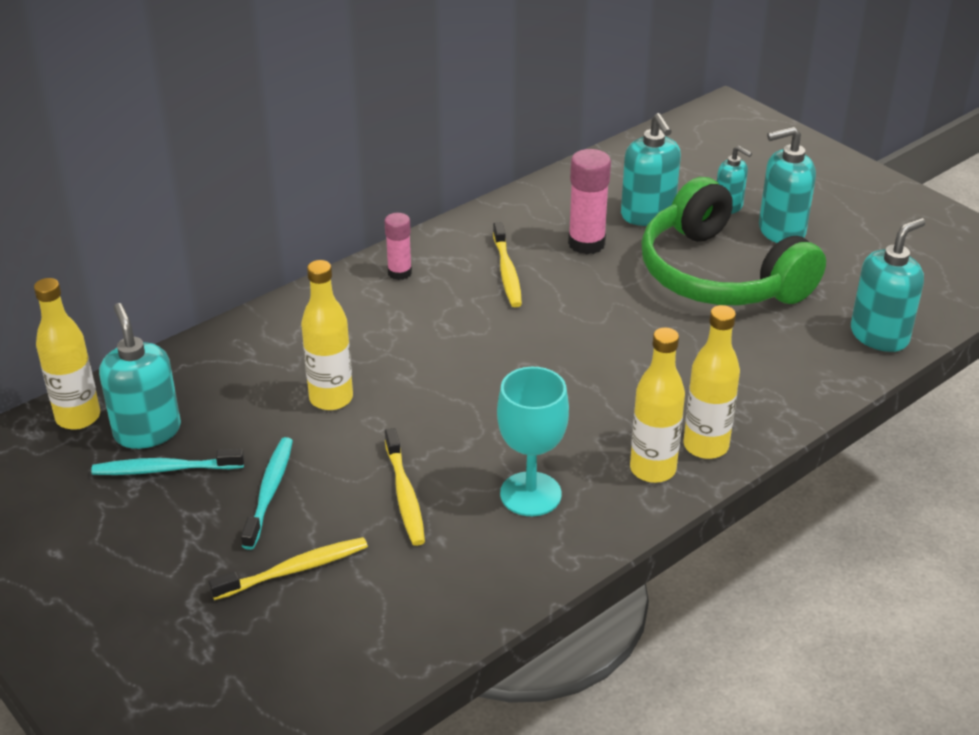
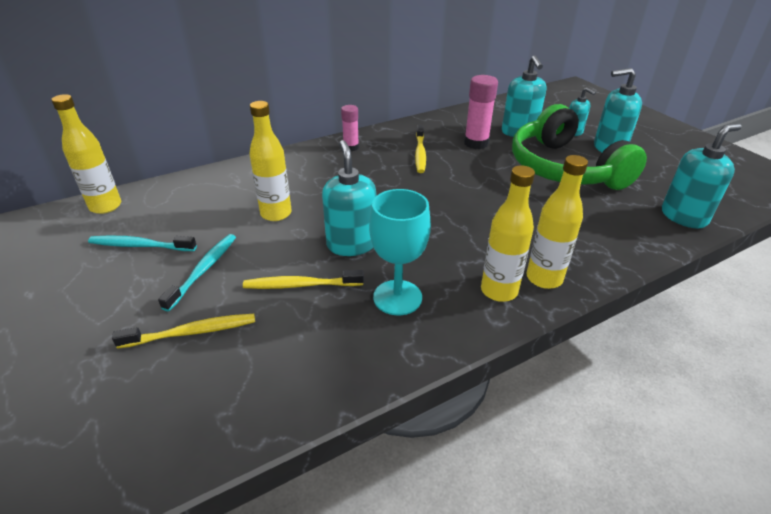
camera: 10 degrees right, 0 degrees up
(147, 431) = (144, 220): turquoise soap dispenser -> turquoise soap dispenser (351, 244)
(404, 494) = (301, 285): yellow toothbrush -> yellow toothbrush turned 90 degrees clockwise

